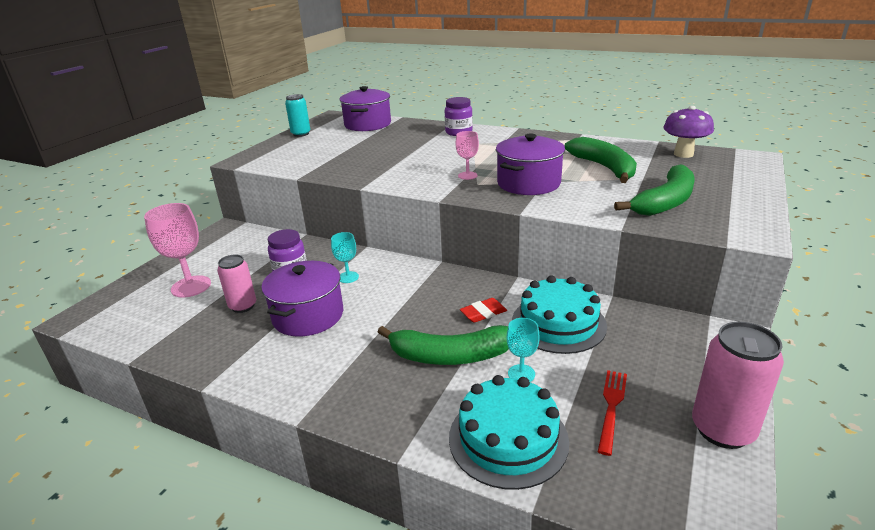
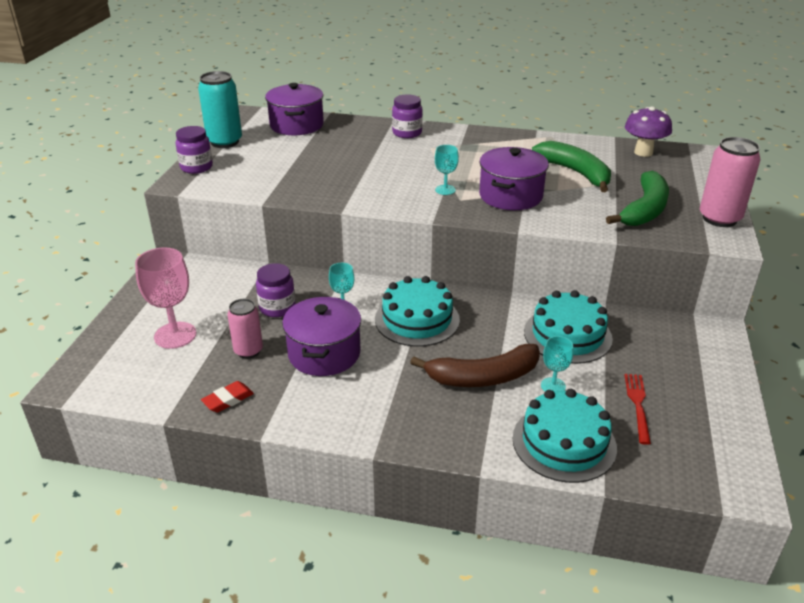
camera: 15 degrees left, 5 degrees up
(264, 150) = (196, 167): none -> purple jar
(301, 134) = (225, 142): turquoise can -> turquoise can, size x1.55
(411, 293) = (417, 319): none -> turquoise cake
(450, 356) = (483, 377): green banana -> brown banana
(467, 175) = (445, 190): pink goblet -> turquoise goblet
(483, 313) = (495, 332): red eraser -> red eraser (228, 400)
(722, 430) = (727, 411): pink can -> pink can (719, 218)

